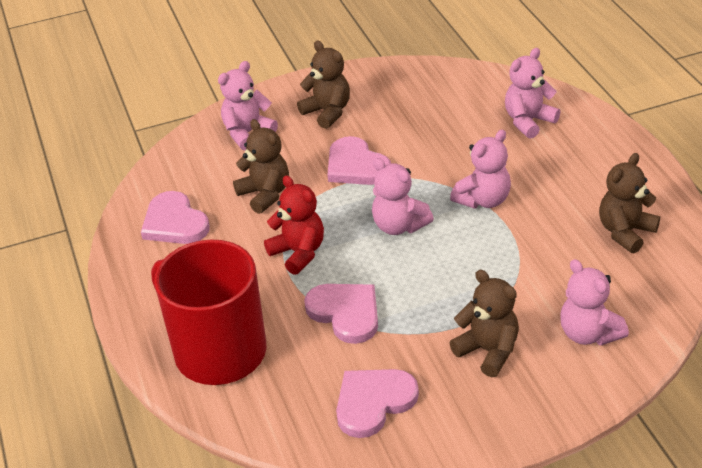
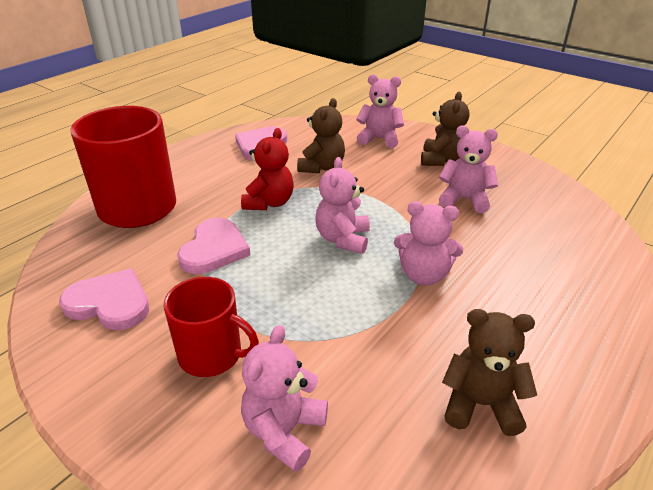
camera: 55 degrees right, 5 degrees down
(356, 166) = (394, 193): pink heart -> none
(488, 351) = (212, 355): brown teddy bear -> red mug
(528, 121) = (567, 264): pink teddy bear -> pink teddy bear (464, 199)

